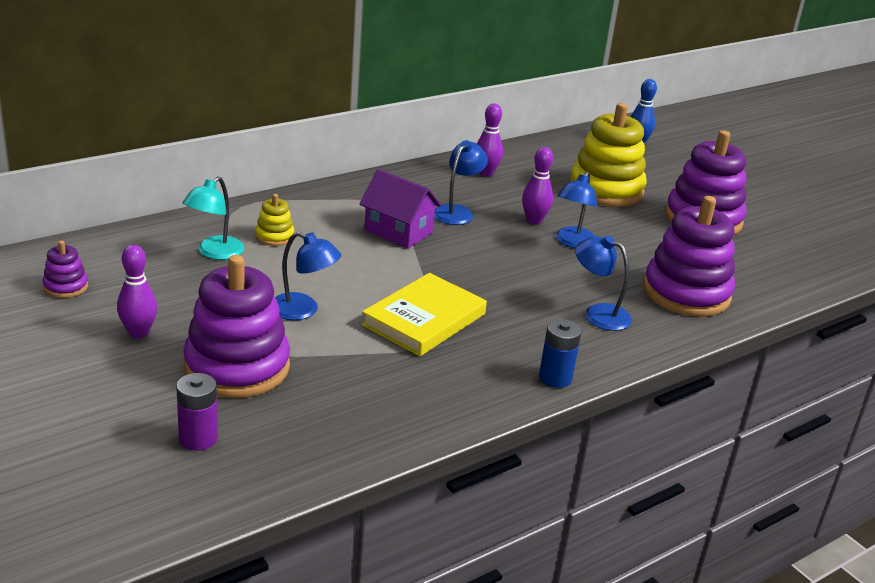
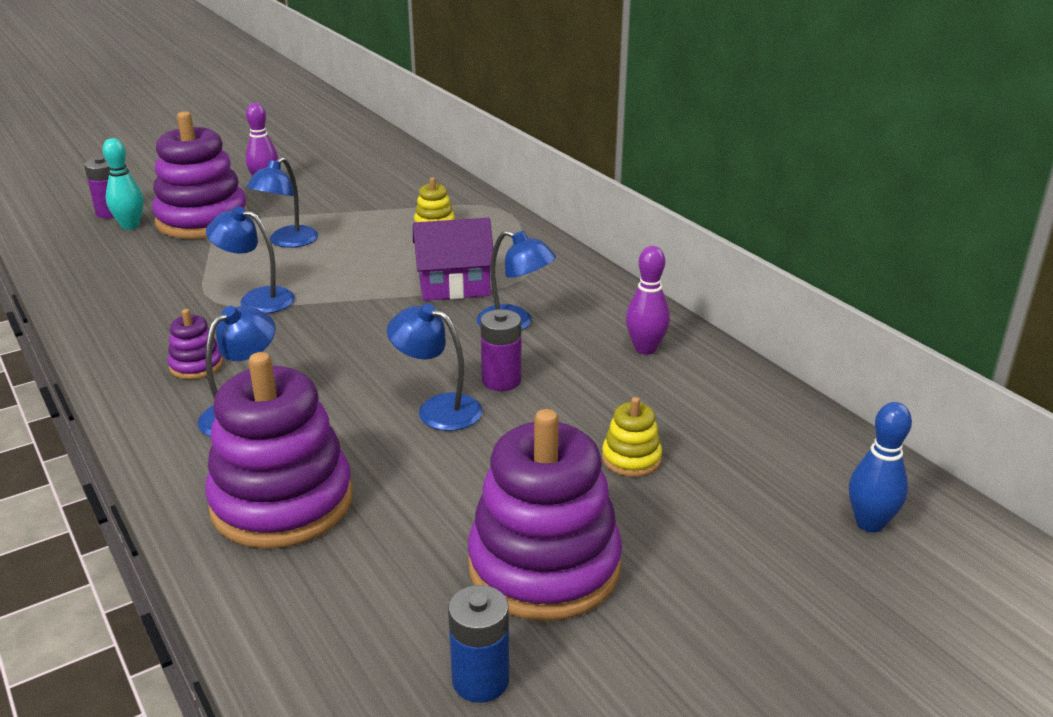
camera: 95 degrees right, 0 degrees up
(66, 287) = (341, 157): purple stacking toy -> purple stacking toy (196, 365)
(214, 253) = (399, 202): turquoise lamp -> none
(243, 417) = (130, 226): none -> turquoise bowling pin
(398, 231) = (454, 286): purple house -> purple house turned 45 degrees clockwise
(424, 319) = (257, 299): yellow book -> blue lamp
(534, 220) = (501, 380): purple bowling pin -> purple battery
(555, 378) = (116, 371): blue battery -> blue battery (480, 680)
(606, 190) = (631, 459): yellow stacking toy -> yellow stacking toy, size x0.45

